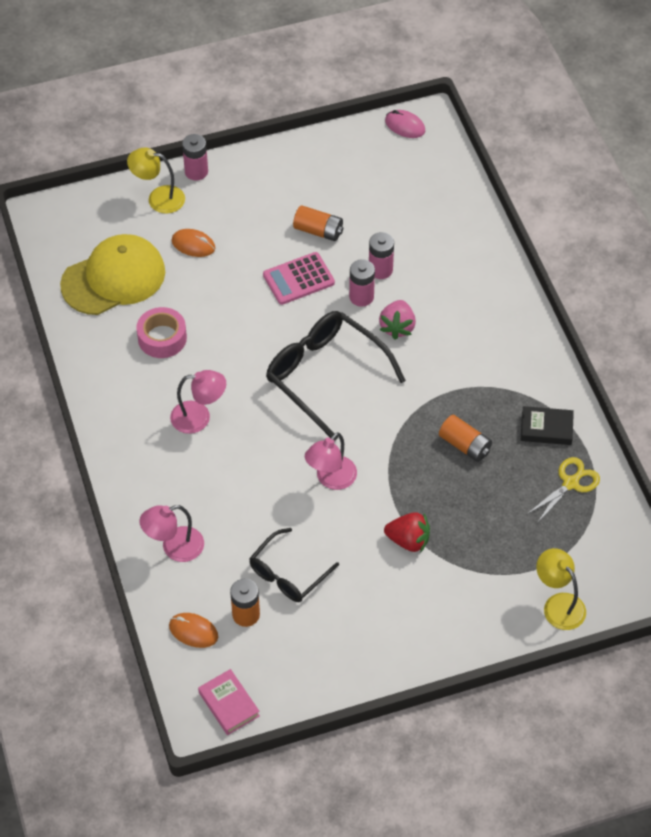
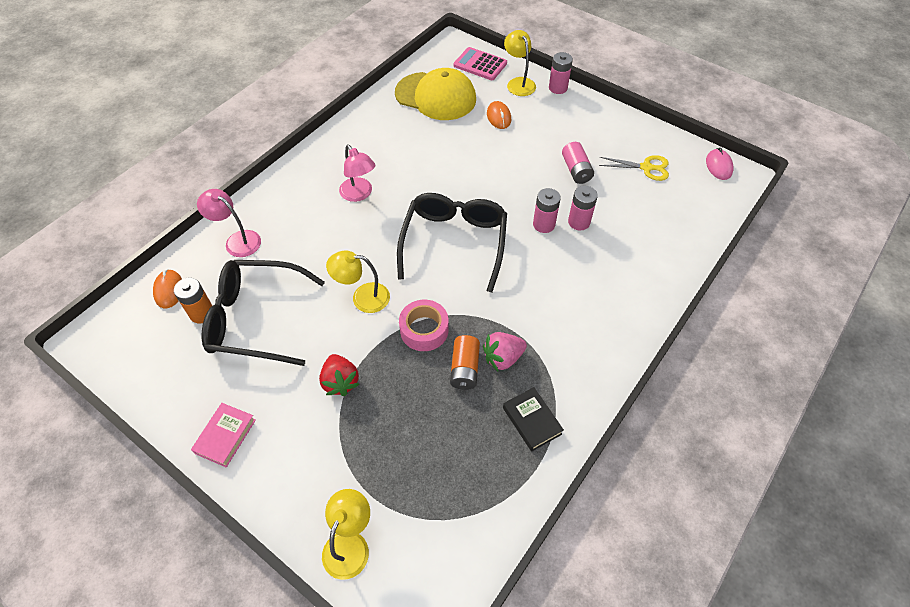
camera: 55 degrees right, 0 degrees up
(162, 338) = (409, 142): pink tape -> pink tape (424, 330)
(229, 704) = (112, 347): pink book -> pink book (225, 436)
(288, 574) = (256, 319): black glasses -> black glasses, size x1.65
(298, 279) = (524, 182): pink calculator -> pink calculator (480, 64)
(318, 231) = (576, 170): orange battery -> pink battery
(331, 479) = (363, 297): pink lamp -> yellow lamp
(397, 327) = (537, 260): pink strawberry -> pink strawberry (503, 358)
(570, 483) = (490, 475): yellow scissors -> yellow scissors (646, 167)

